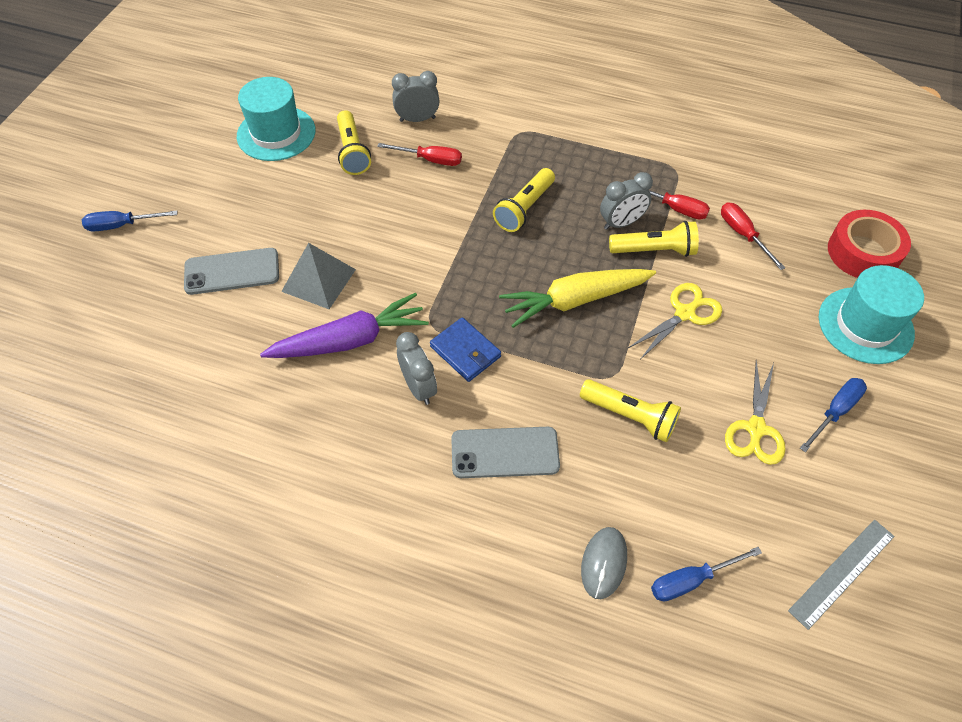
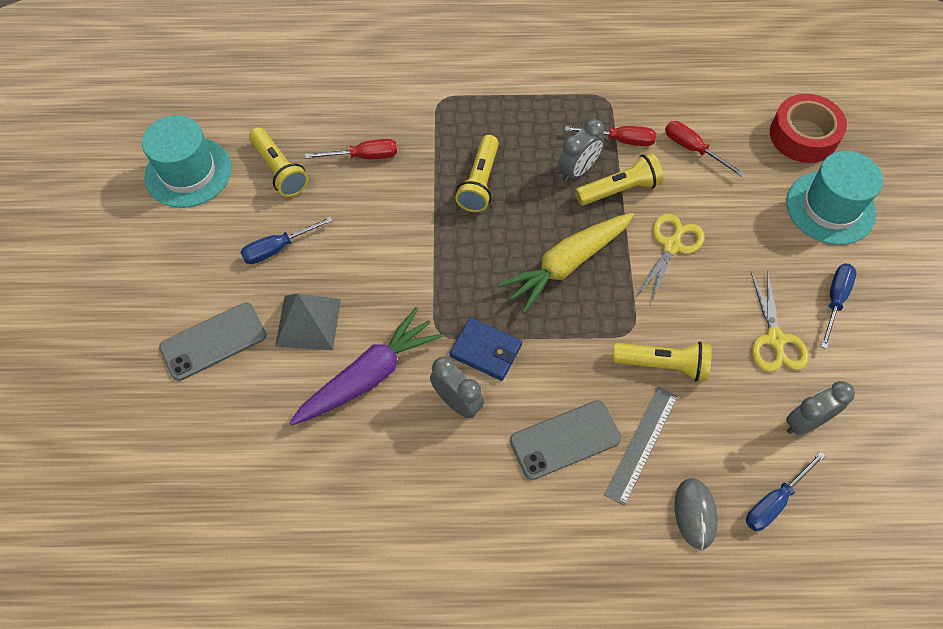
camera: 20 degrees left, 5 degrees up
(122, 225) = (67, 327): blue screwdriver -> blue screwdriver (278, 248)
(417, 119) = (331, 114): grey clock -> grey clock (805, 422)
(842, 572) = (893, 448): grey ruler -> grey ruler (641, 444)

